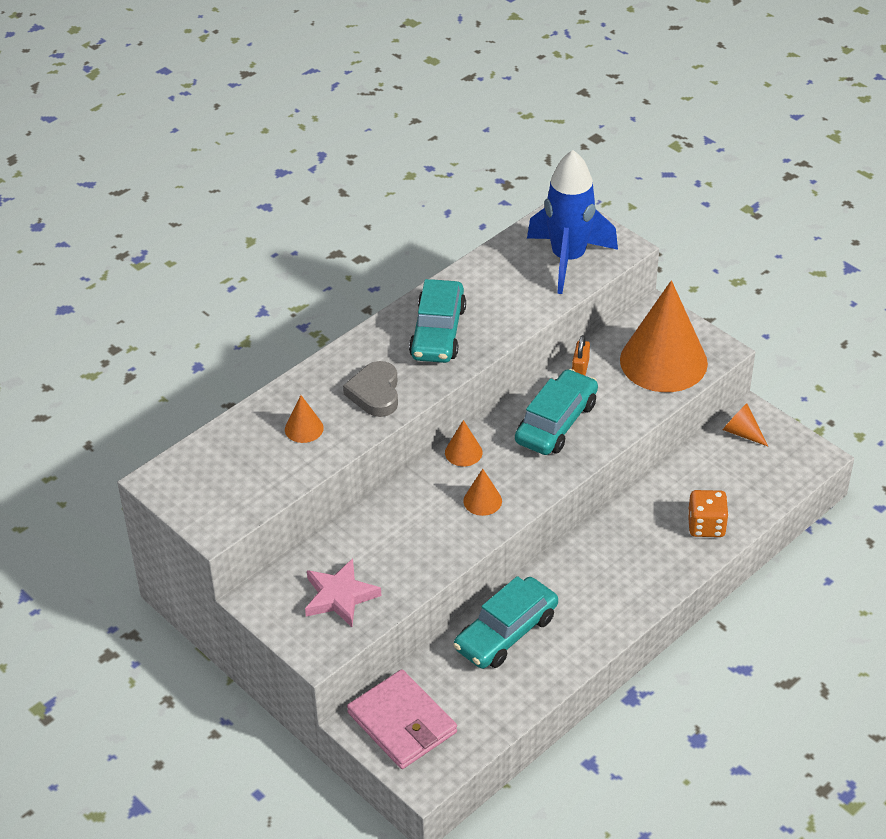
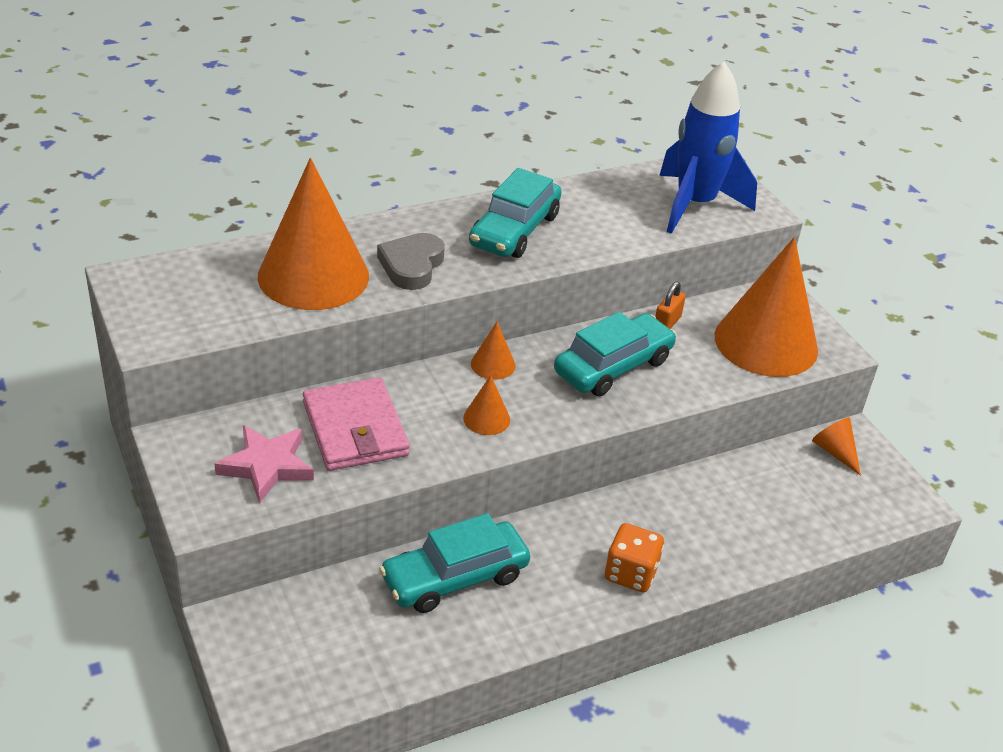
camera: 15 degrees right, 5 degrees down
(304, 428) = (313, 276): orange cone -> orange cone, size x2.41
(402, 723) = (277, 638): pink wallet -> pink wallet (355, 429)
(706, 526) = (750, 537): orange dice -> orange dice (630, 573)

